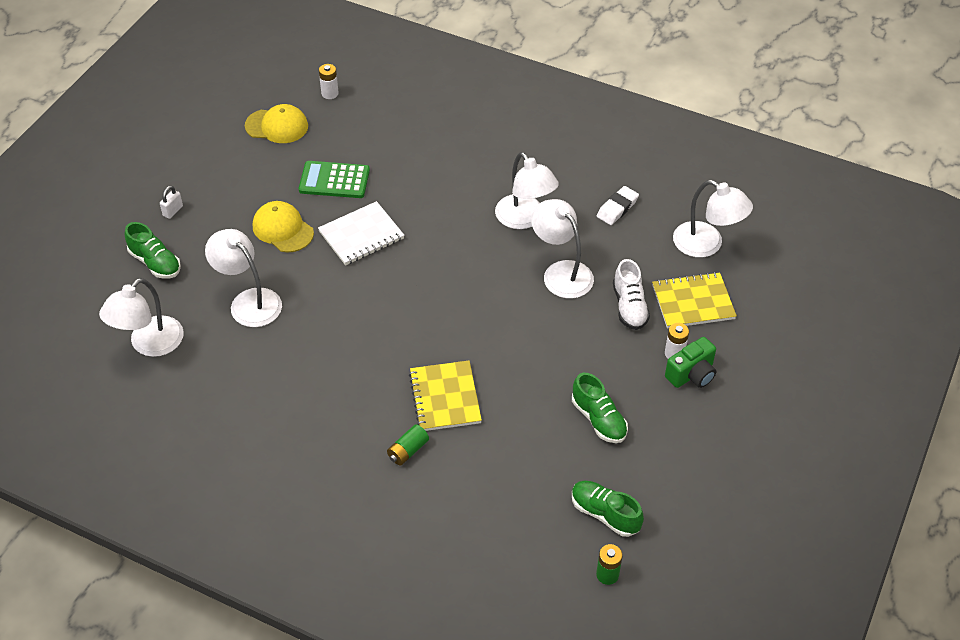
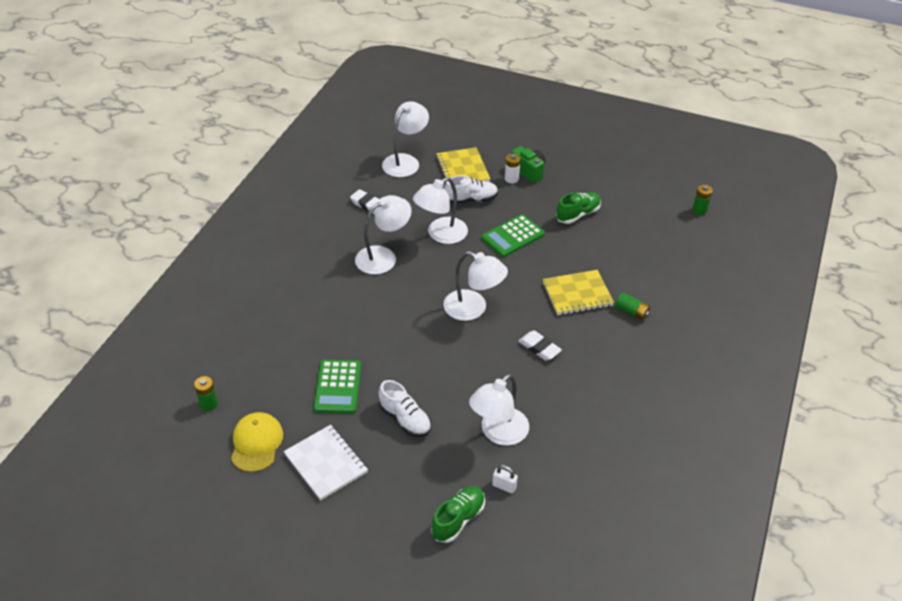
camera: 95 degrees left, 5 degrees down
(149, 344) = (563, 504): white lamp -> white lamp (473, 309)
(173, 211) = (384, 517): white padlock -> white padlock (504, 486)
(283, 229) = (405, 419): yellow cap -> white shoe
(330, 93) = (209, 404): white battery -> green battery
(361, 235) = (409, 360): white notebook -> white notebook (326, 463)
(361, 349) = (539, 348): none -> white eraser
(556, 343) = (512, 236): none -> green calculator
(605, 514) = (654, 211): green shoe -> none

